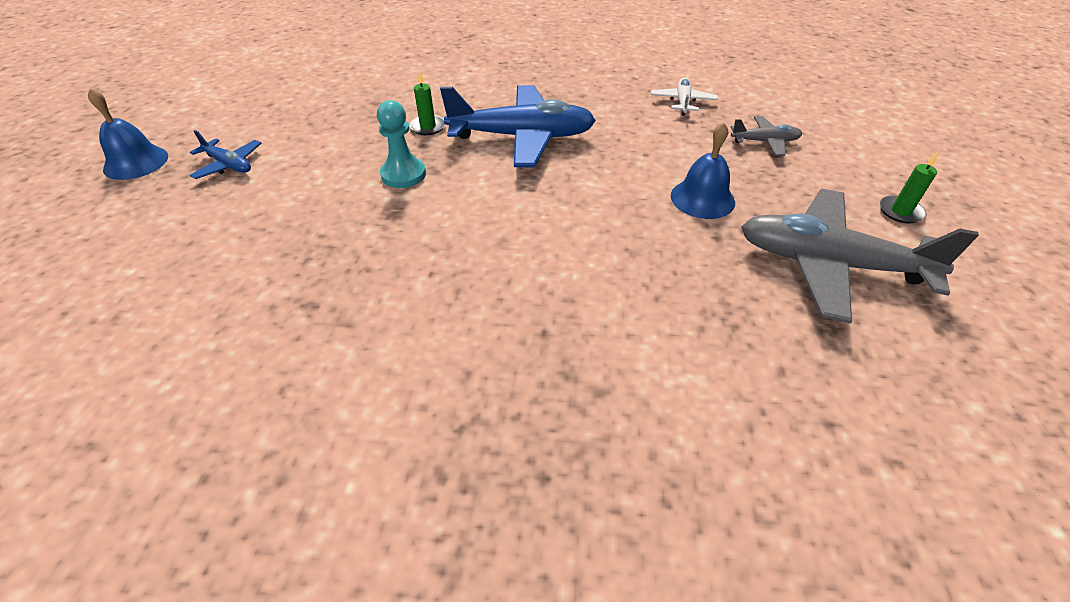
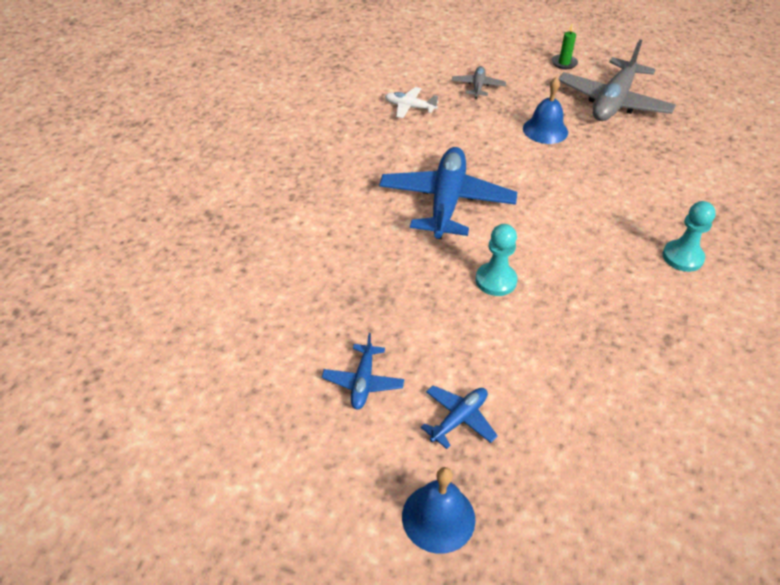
camera: 80 degrees left, 0 degrees up
(280, 118) = (363, 382): none -> blue plane
(428, 127) = (414, 260): green candle -> none
(464, 329) = (682, 257): none -> turquoise pawn

